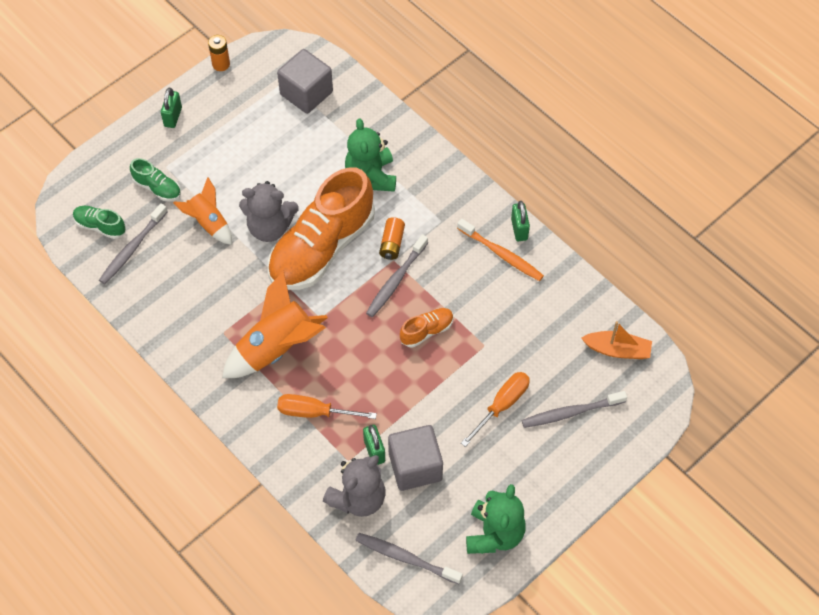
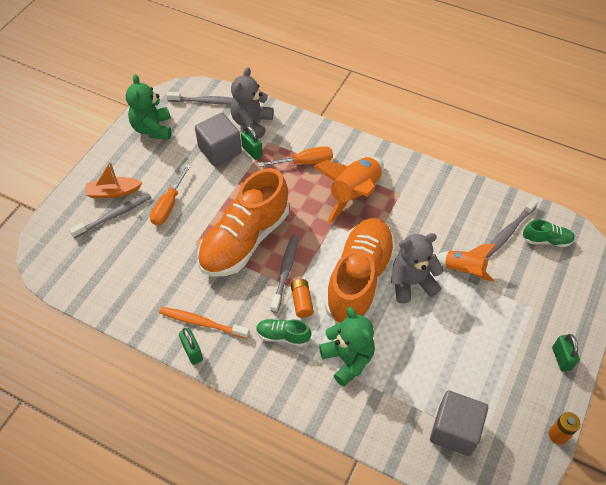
camera: 160 degrees right, 5 degrees down
(132, 248) = (508, 231): grey toothbrush -> grey toothbrush turned 150 degrees counterclockwise
(157, 188) = (525, 286): green shoe -> green shoe (283, 336)
(427, 331) = (244, 240): orange shoe -> orange shoe, size x2.35
(617, 350) = (83, 272): orange boat -> orange boat (113, 192)

